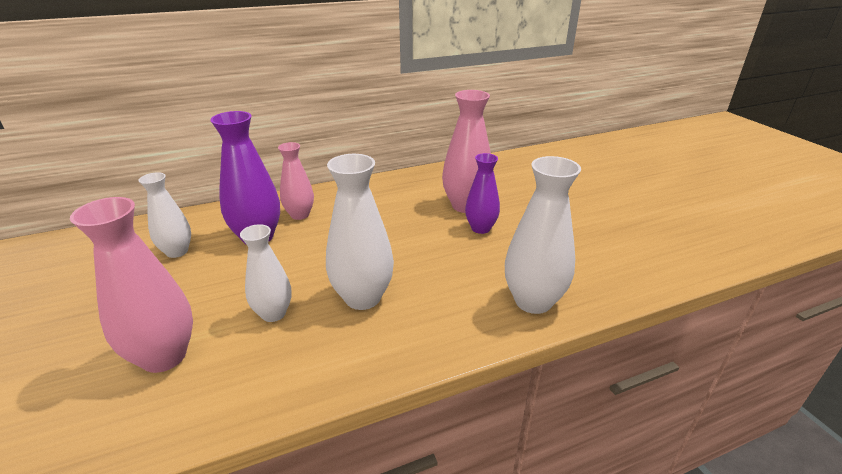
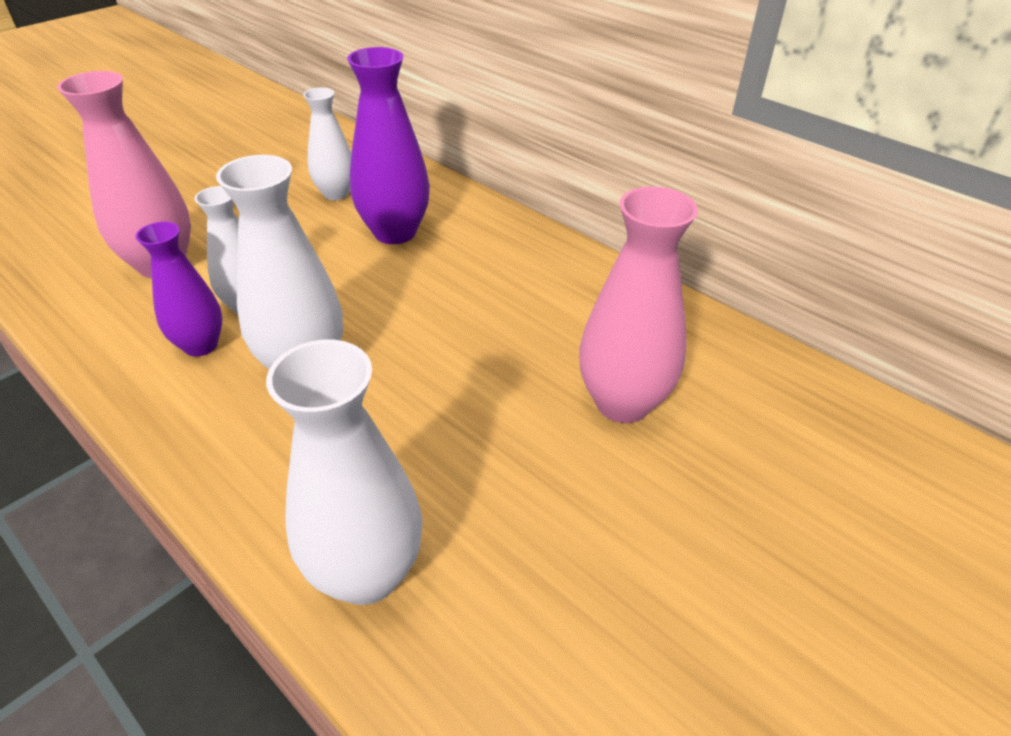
camera: 65 degrees right, 10 degrees up
(300, 215) = (467, 243): pink vase -> none
(480, 228) = (558, 444): purple vase -> purple vase (200, 345)

